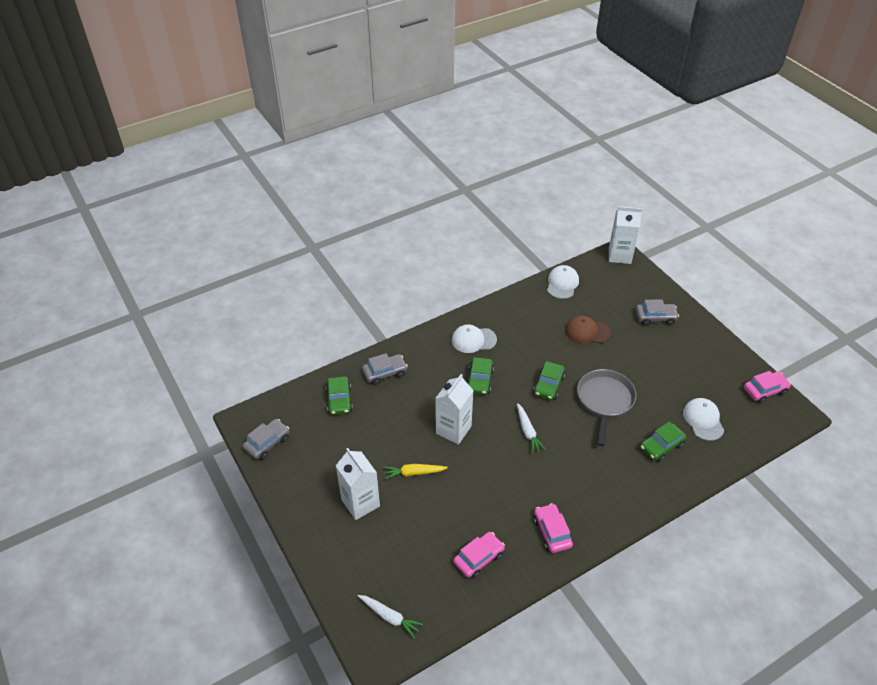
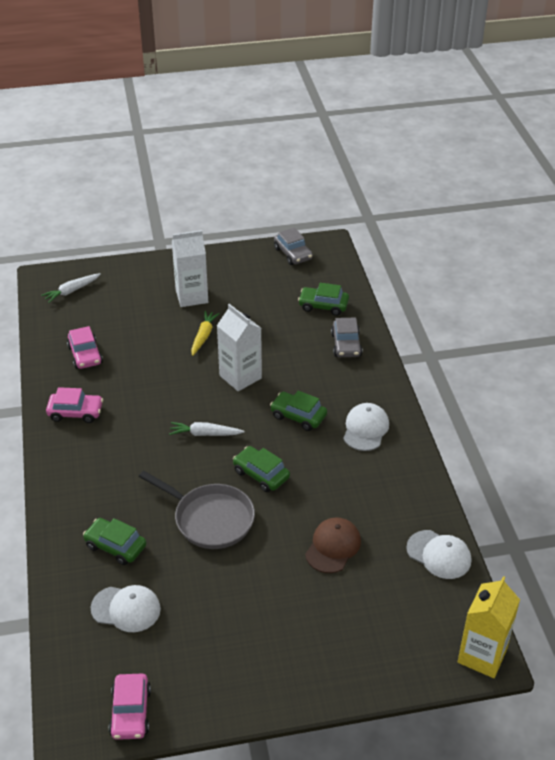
camera: 110 degrees right, 5 degrees down
(619, 255) = (482, 655): white carton -> yellow carton
(655, 317) = (327, 641): grey car -> none
(661, 446) = (115, 546): green car -> green car turned 45 degrees counterclockwise

